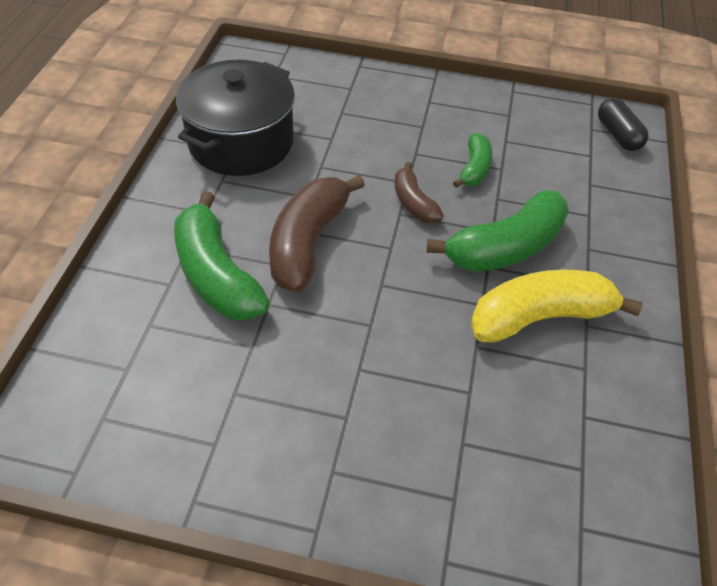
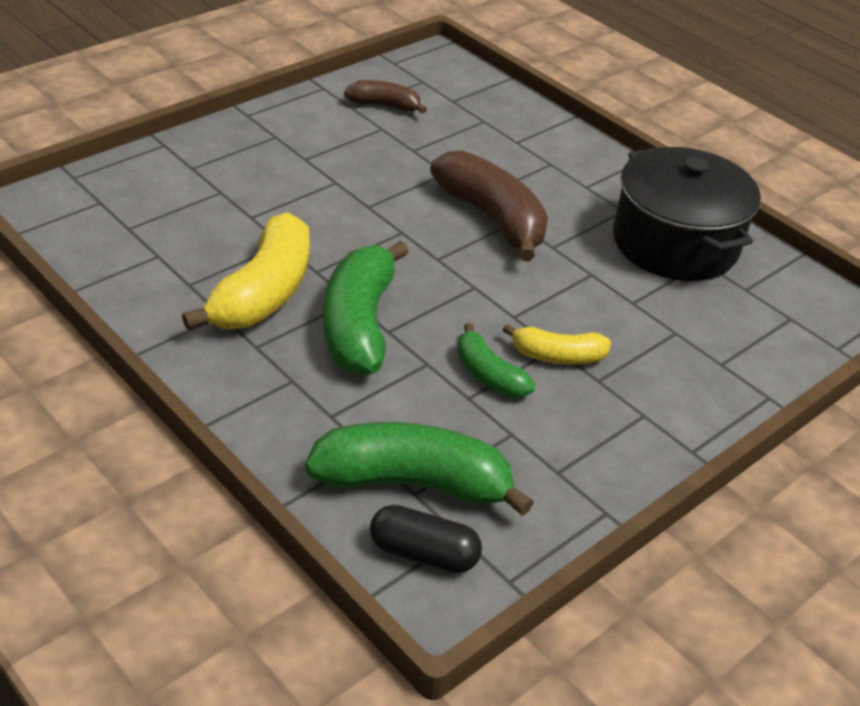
camera: 125 degrees right, 10 degrees down
(216, 275) = (503, 163): green banana -> green banana (413, 483)
(413, 203) = (480, 302): brown banana -> brown banana (384, 106)
(423, 149) = (557, 356): none -> yellow banana

